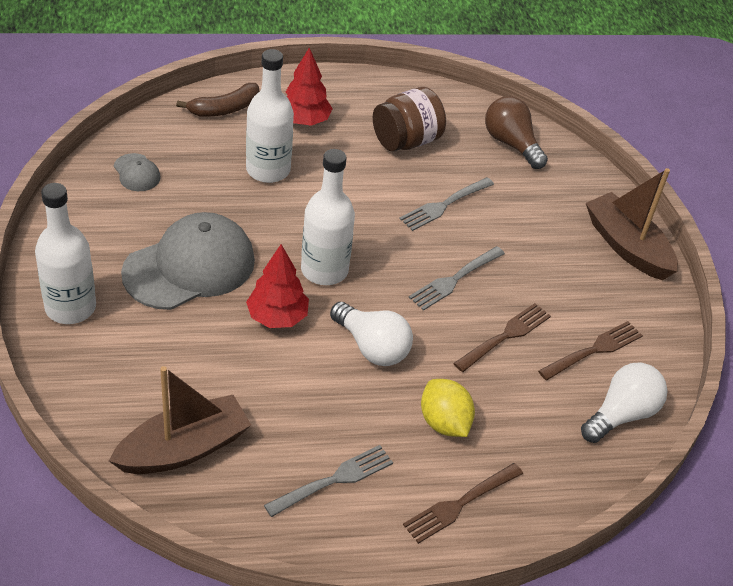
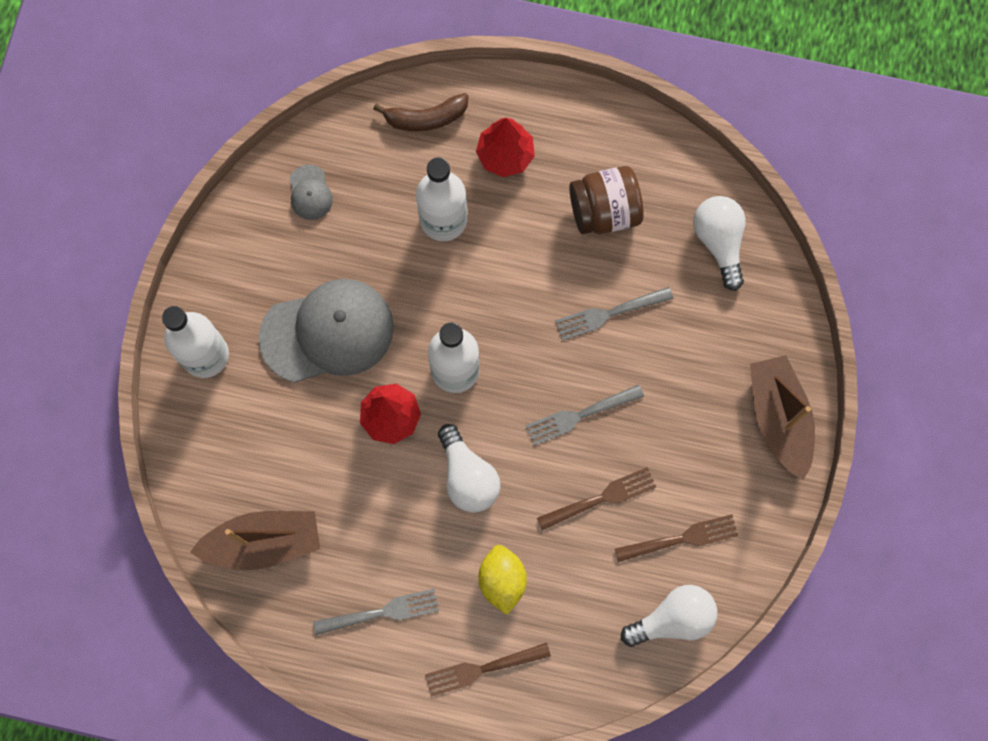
camera: 25 degrees right, 30 degrees up
(511, 144) = (719, 242): brown light bulb -> white light bulb

